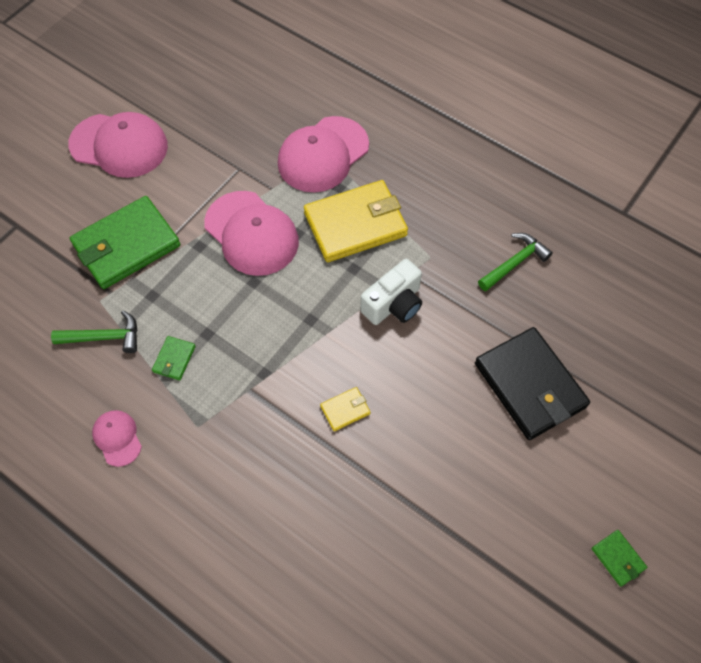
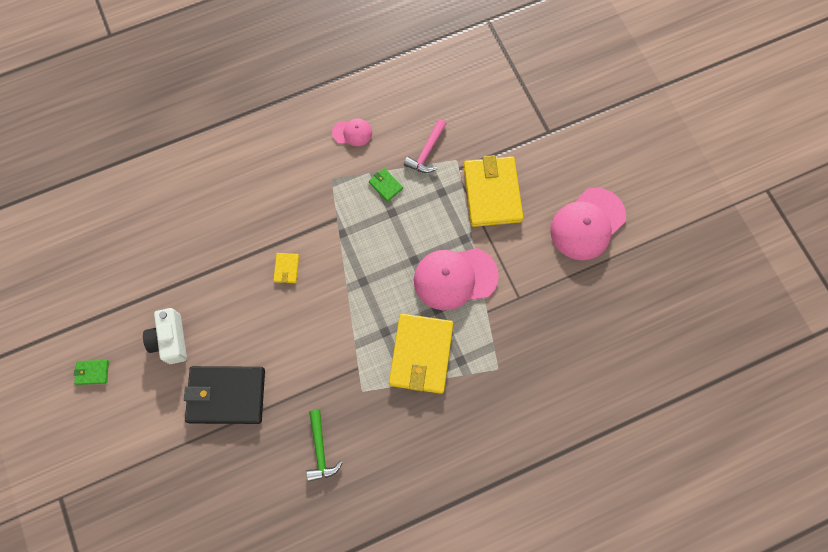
camera: 120 degrees right, 10 degrees up
(104, 337) = (426, 152): green hammer -> pink hammer
(126, 245) = (492, 193): green wallet -> yellow wallet
(323, 154) = (498, 366): pink cap -> none
(393, 304) = (340, 342): white camera -> white camera (170, 340)

